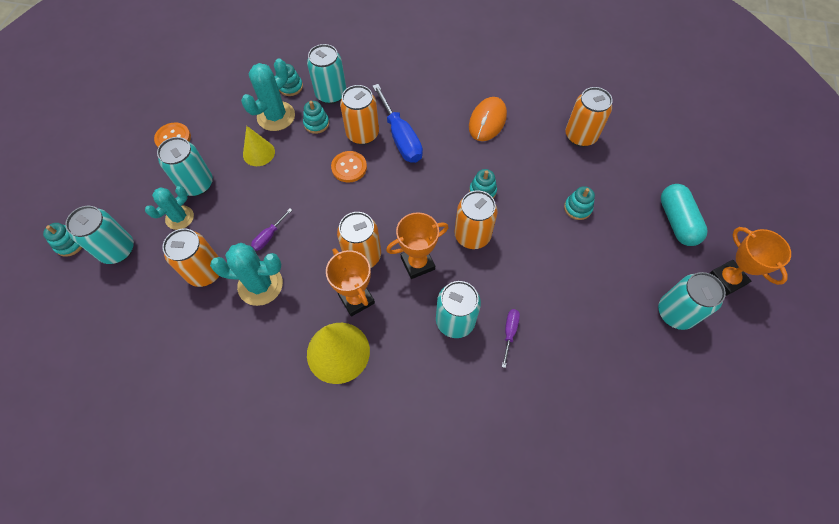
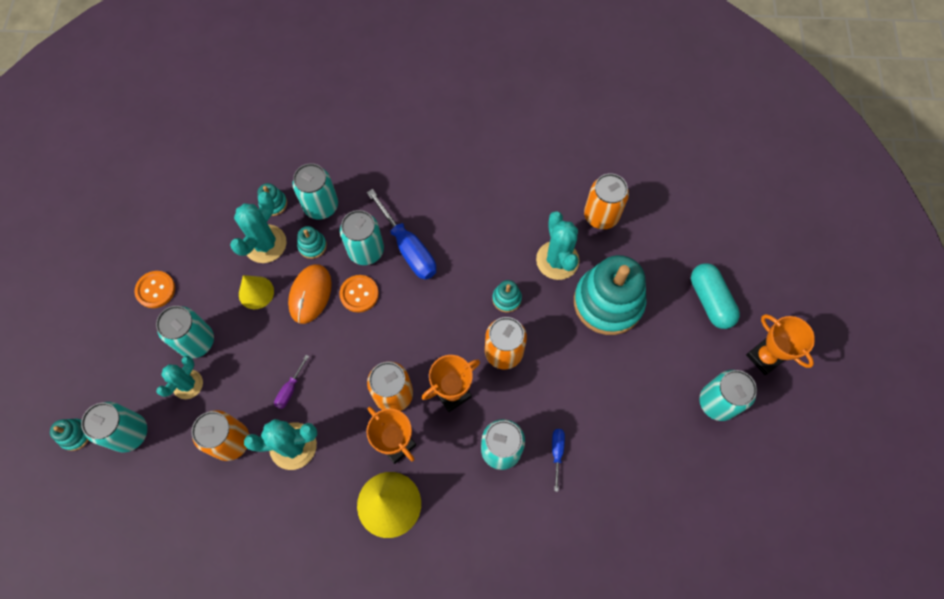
camera: 10 degrees left, 5 degrees up
(362, 134) = (366, 251): orange can -> turquoise can
(487, 121) = (499, 213): orange mouse -> orange mouse (310, 294)
(509, 333) = (557, 453): purple screwdriver -> blue screwdriver
(534, 166) = (557, 260): none -> turquoise cactus
(577, 208) = (608, 302): turquoise stacking toy -> turquoise stacking toy, size x2.39

